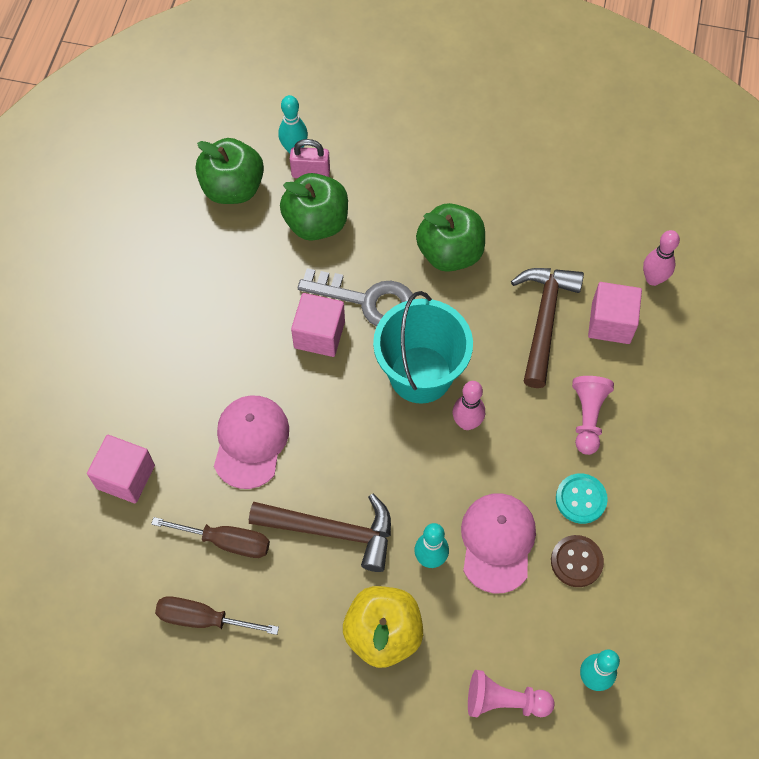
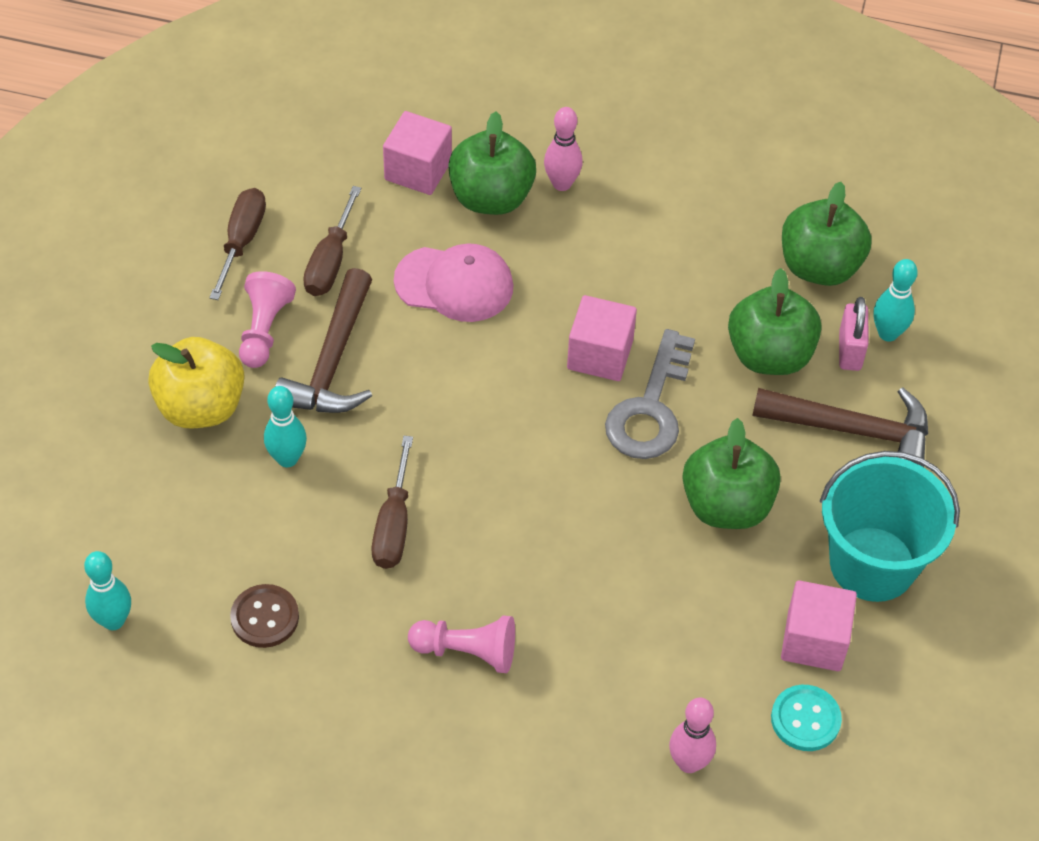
camera: 90 degrees right, 10 degrees down
(158, 417) = (491, 198): none -> green apple
(420, 374) = (539, 461): turquoise bucket -> turquoise bucket (872, 564)
(467, 423) = (467, 509): pink bowling pin -> pink bowling pin (561, 184)
(485, 474) = (394, 524): none -> brown screwdriver
(497, 542) = (300, 531): pink cap -> none
(504, 701) = (101, 524): pink pawn -> pink pawn (264, 330)
(544, 320) = (619, 612): brown hammer -> brown hammer (852, 430)
(581, 499) = (349, 631): turquoise button -> turquoise button (805, 719)
(610, 323) = (615, 697): pink cube -> pink cube (814, 640)

